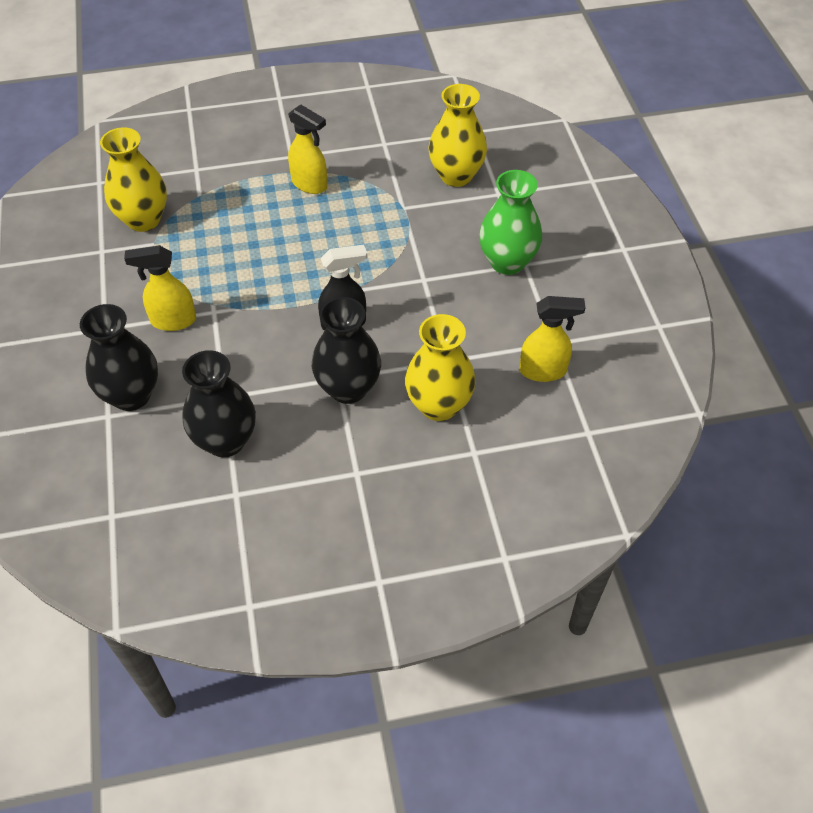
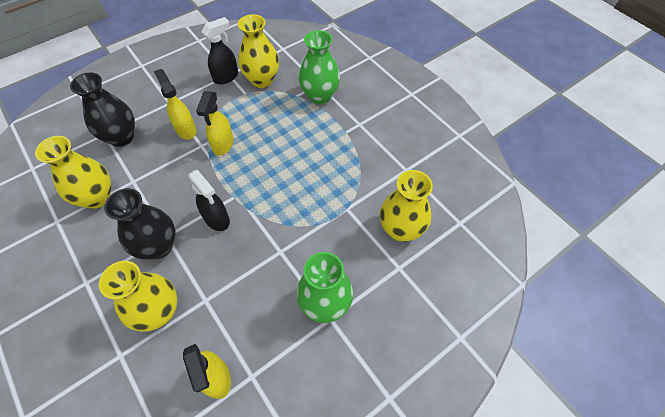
camera: 65 degrees right, 5 degrees up
(105, 254) = (226, 77): none -> black spray bottle
(218, 174) = (320, 96): none -> green vase
(225, 441) = (97, 197): black vase -> yellow vase
(310, 184) = (338, 145): yellow spray bottle -> yellow spray bottle (223, 145)

